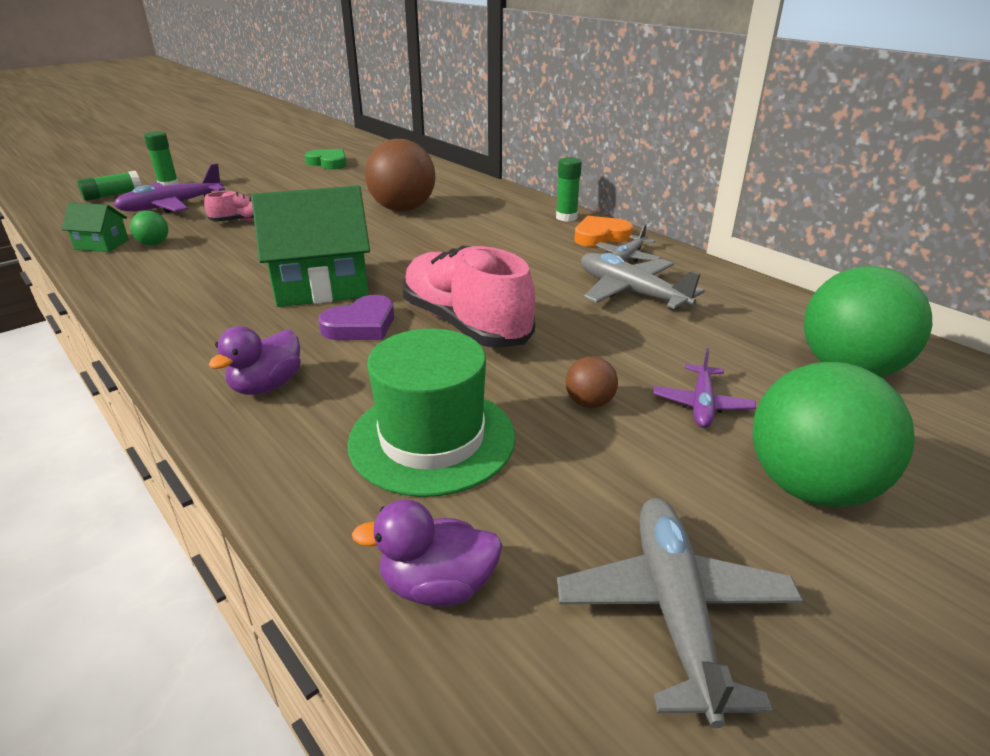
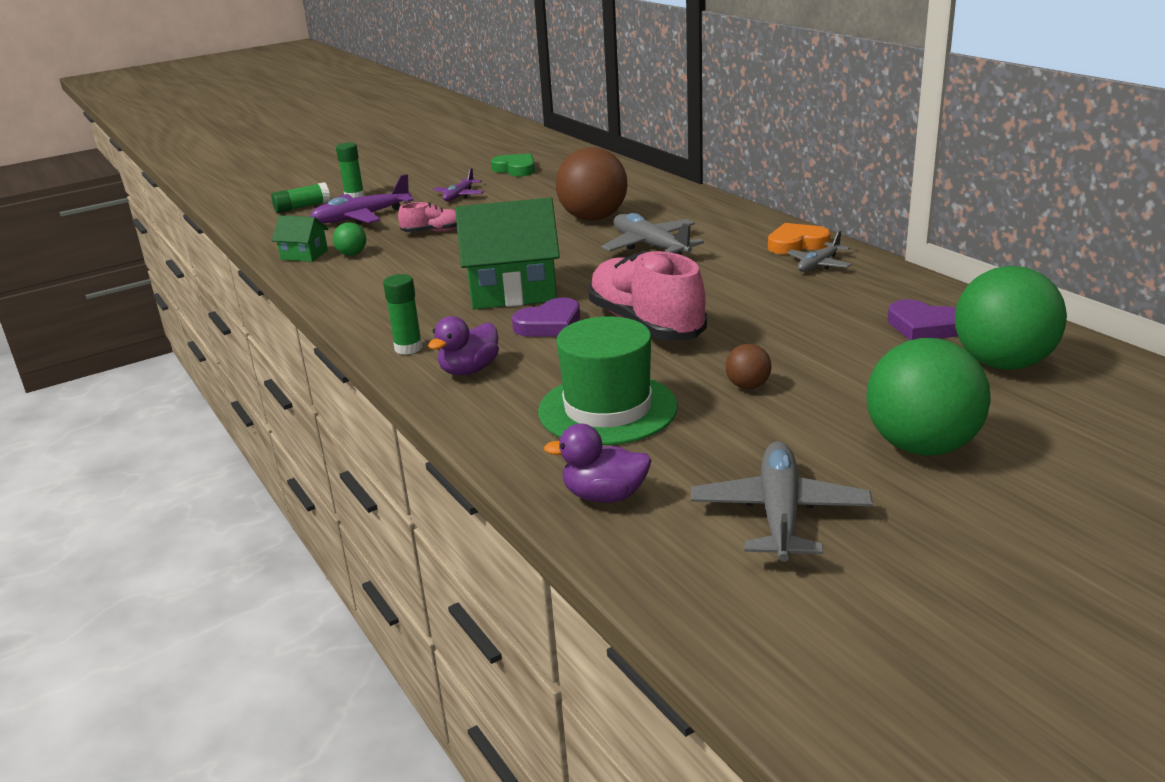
camera: 10 degrees right, 5 degrees down
(566, 217) = (764, 225): green glue stick -> green glue stick (408, 348)
(631, 292) = (812, 297): grey plane -> grey plane (650, 246)
(702, 404) = (849, 388): purple plane -> purple plane (459, 196)
(752, 325) = (924, 326): none -> purple heart

